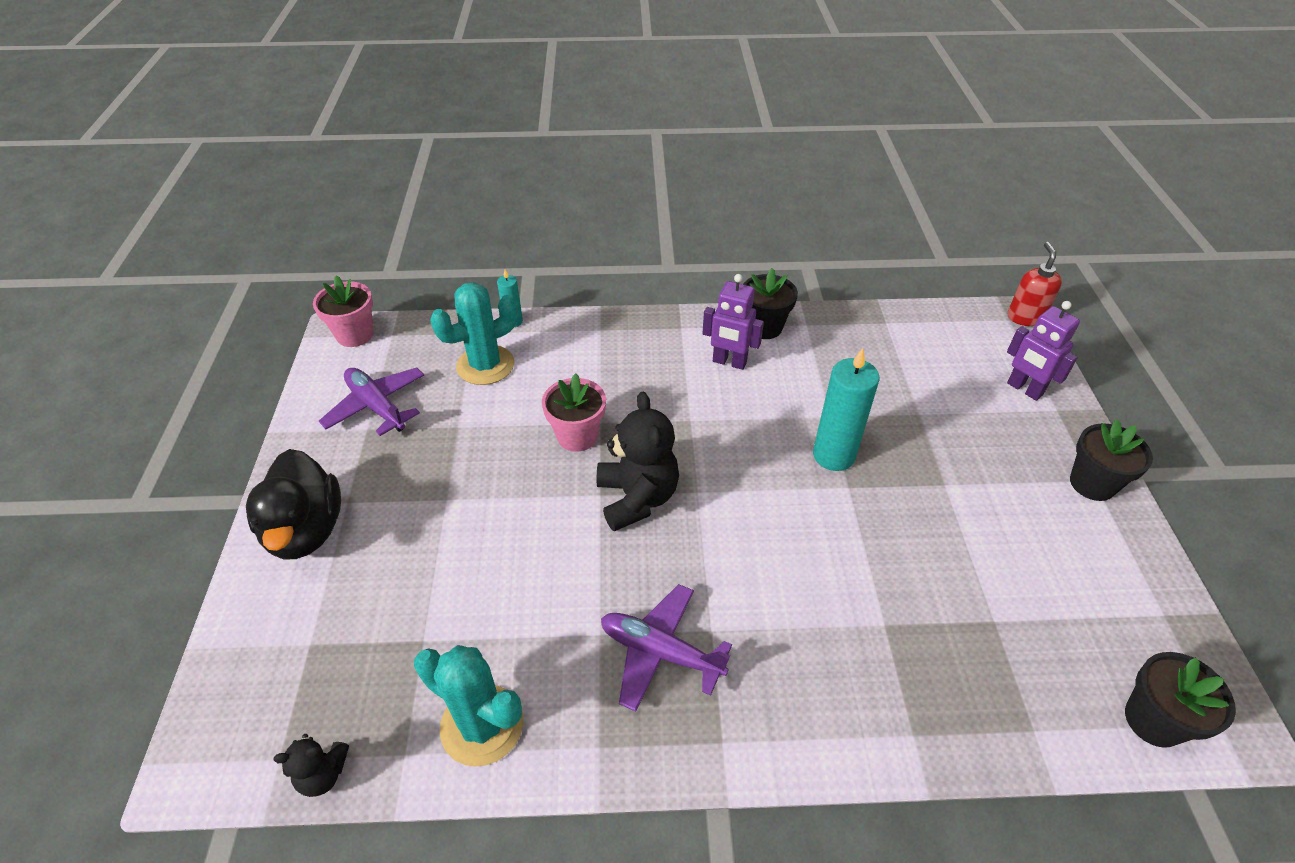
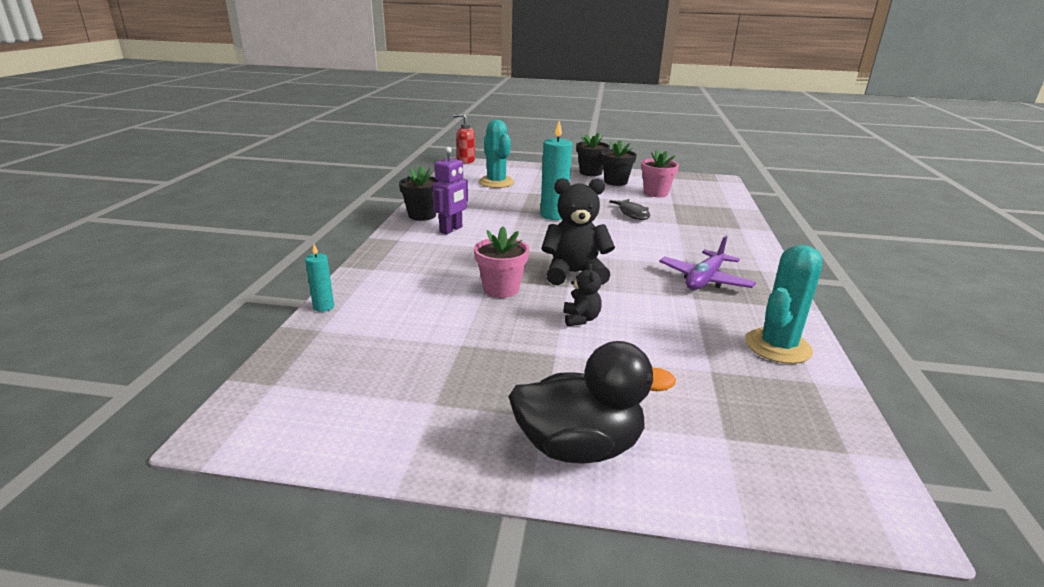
camera: 80 degrees left, 20 degrees down
(323, 774) = (850, 424): black teddy bear -> black teddy bear (581, 319)
(355, 335) = (245, 415): pink flower pot -> pink flower pot (655, 193)
(377, 406) = (400, 396): purple plane -> none
(485, 365) = (380, 325): turquoise cactus -> turquoise cactus (496, 182)
(897, 557) = (632, 214): none -> black fish
(1024, 389) = (521, 171): purple robot -> none
(1153, 720) = (719, 189): black flower pot -> black flower pot (615, 182)

